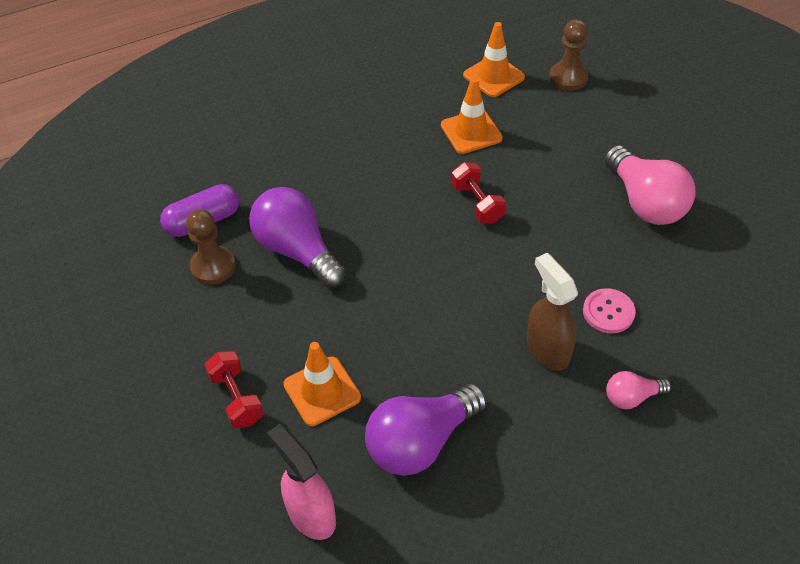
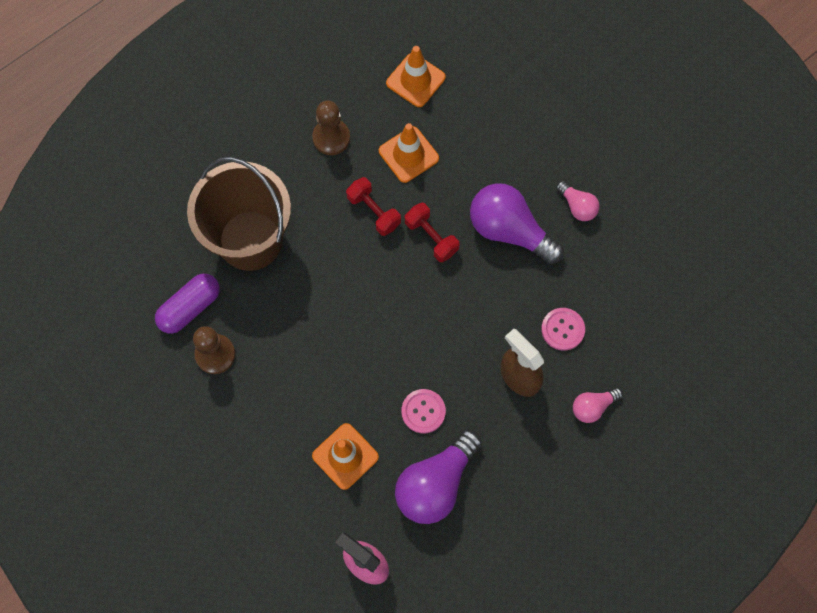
camera: 15 degrees left, 20 degrees up
(236, 398) = (277, 478): red dumbbell -> red dumbbell (374, 212)
(286, 175) = (250, 240): none -> brown bucket
(297, 250) = (285, 322): purple light bulb -> purple light bulb (509, 230)
(426, 363) = (423, 411): none -> pink button
(568, 78) = (486, 69): brown pawn -> brown pawn (331, 138)
(645, 202) = (577, 206): pink light bulb -> pink light bulb, size x0.51

